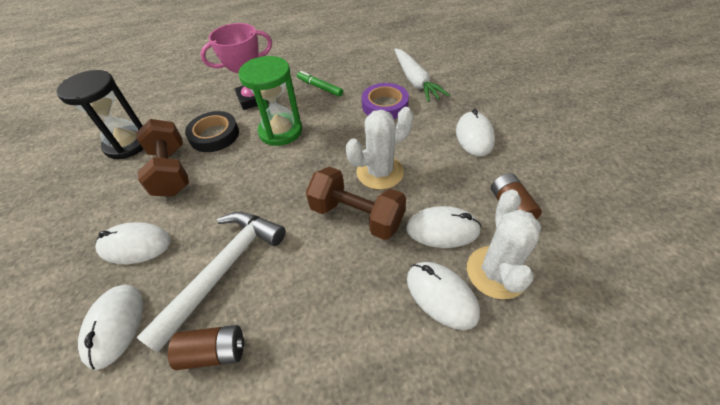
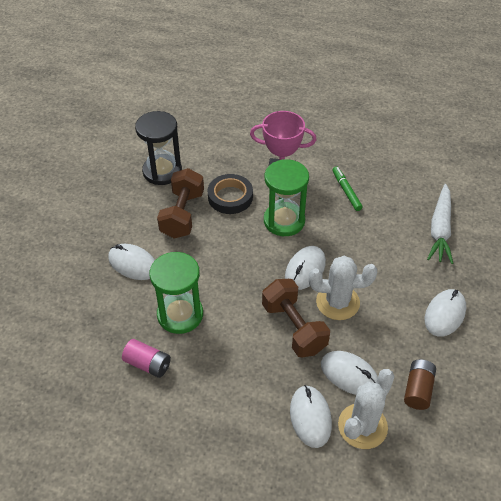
camera: 30 degrees right, 0 degrees up
(115, 326) = (99, 313): white mouse -> white mouse (305, 269)
(214, 352) = (148, 364): brown battery -> pink battery
(224, 270) = (180, 314): white hammer -> green hourglass
(385, 105) = (390, 241): purple tape -> none

